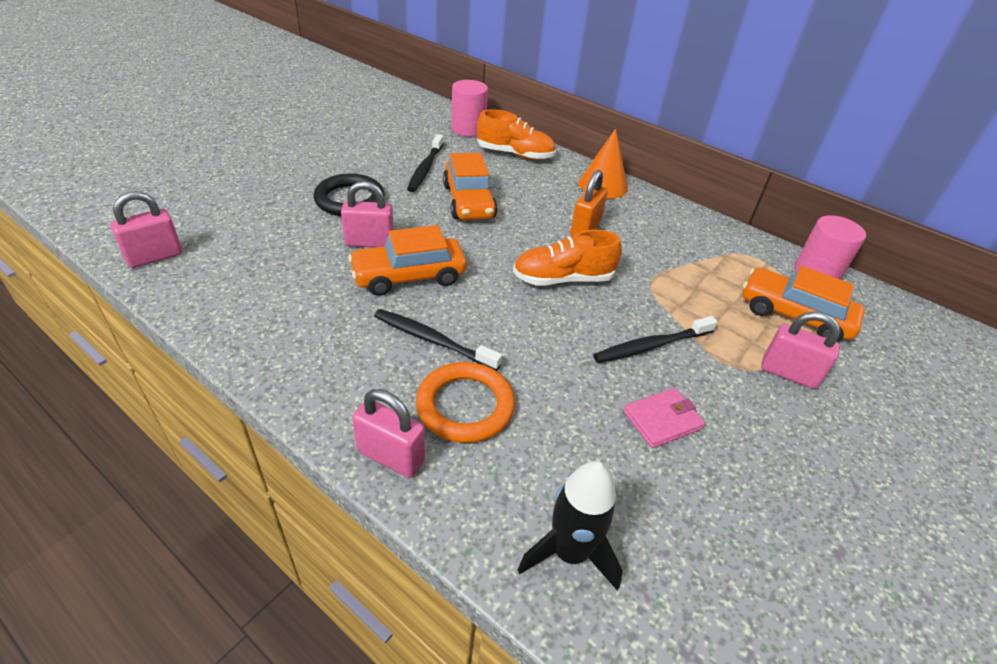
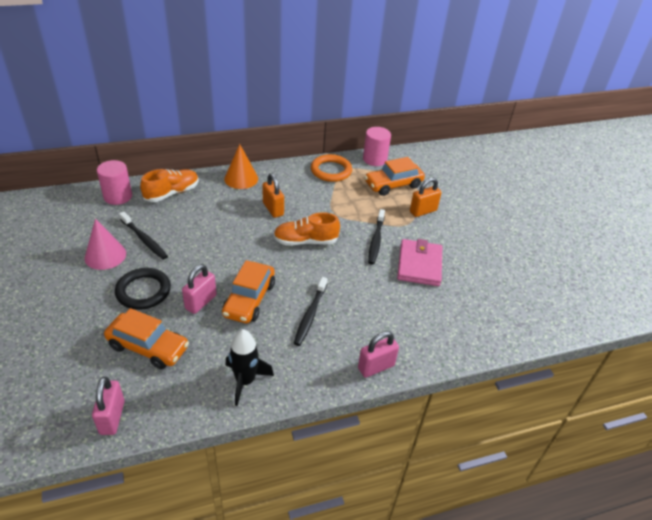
camera: 55 degrees left, 0 degrees up
(377, 158) = (105, 255): none -> pink cone
(433, 340) = (310, 314): black toothbrush -> black toothbrush turned 45 degrees counterclockwise
(465, 406) = (364, 325): orange ring -> orange ring (331, 171)
(469, 201) = (201, 239): orange car -> orange car (148, 347)
(563, 279) = (305, 241): orange shoe -> orange shoe turned 60 degrees clockwise
(569, 552) = (462, 332): black rocket -> black rocket (245, 381)
(662, 420) = (419, 265): pink wallet -> pink wallet, size x1.64
(788, 373) = (423, 211): pink padlock -> orange padlock

